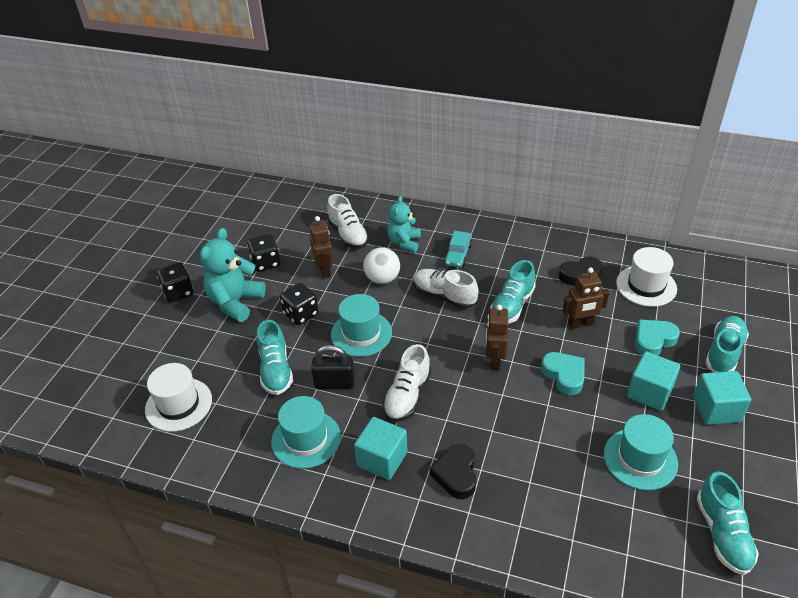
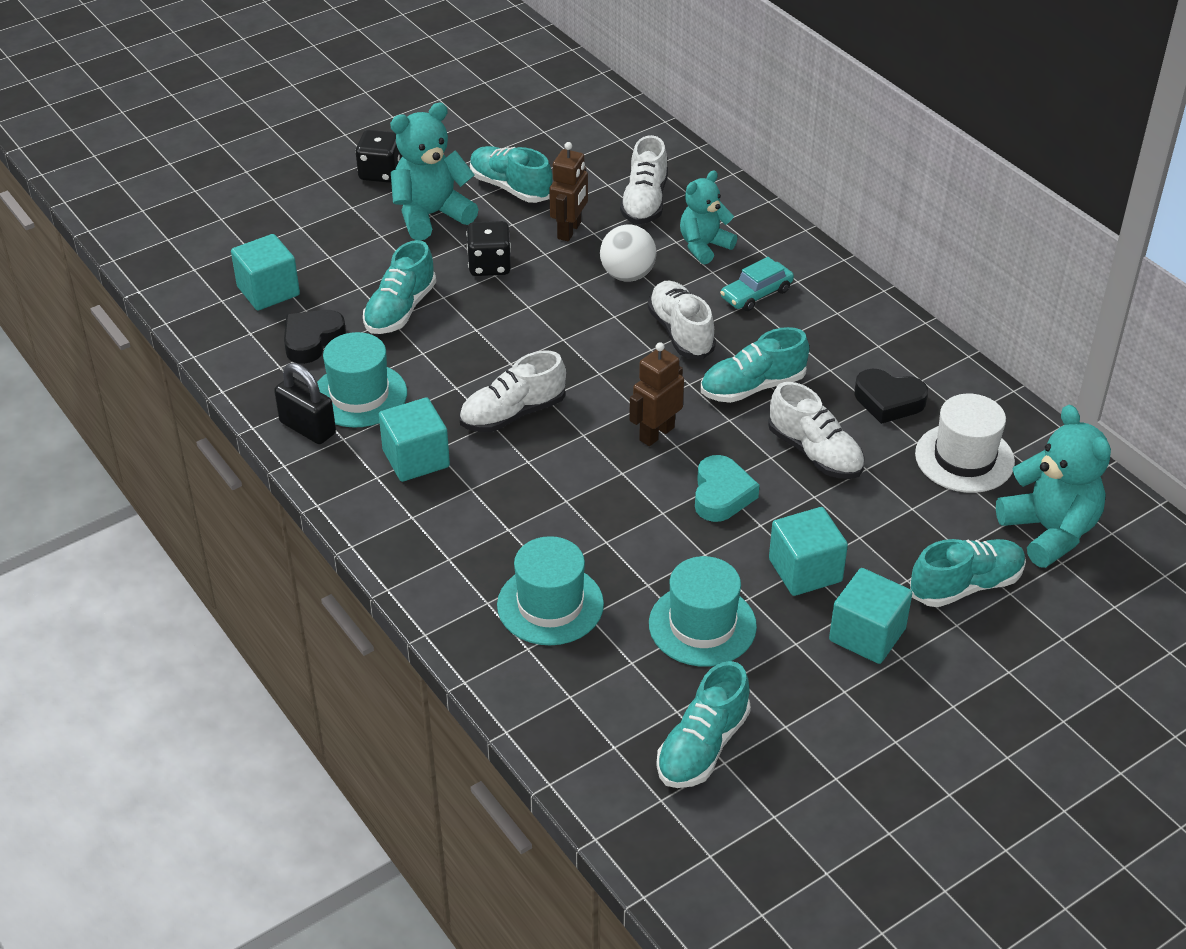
camera: 35 degrees right, 0 degrees up
(178, 404) = (268, 291): white hat -> turquoise cube
(266, 263) = (510, 187): black dice -> turquoise shoe
(335, 383) = (448, 357): black padlock -> black padlock (307, 428)
(361, 333) = (534, 322): turquoise hat -> turquoise hat (550, 605)
(456, 474) = (476, 518): black heart -> black heart (312, 340)
(580, 324) = (815, 453): brown robot -> white shoe
(653, 340) = (887, 522): turquoise heart -> none
(722, 301) = (1049, 531): none -> turquoise teddy bear

